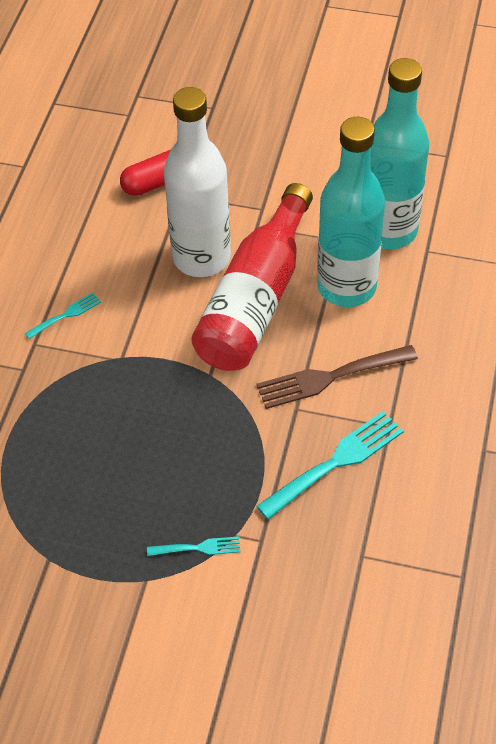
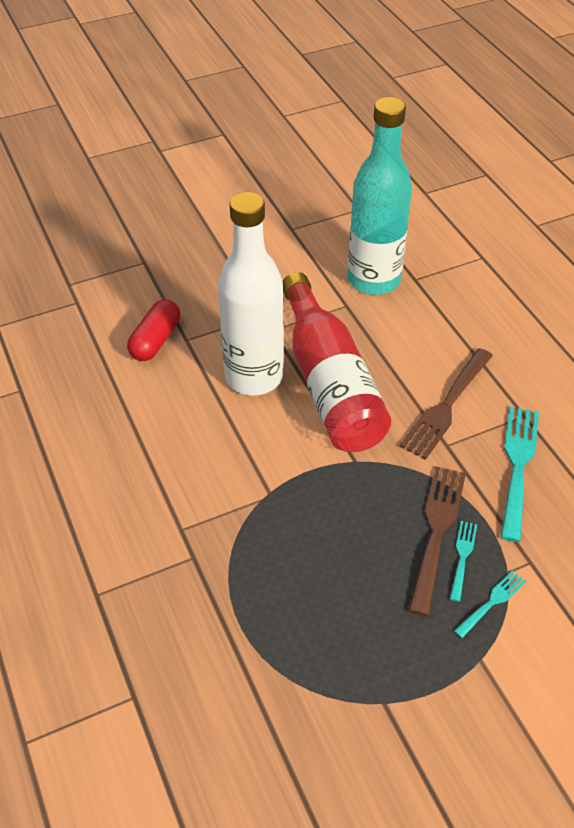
camera: 40 degrees left, 5 degrees down
(66, 315) = (185, 488): turquoise fork -> turquoise fork (462, 557)
(214, 468) = (436, 531): none -> brown fork
(346, 287) = (387, 335): turquoise bottle -> none

